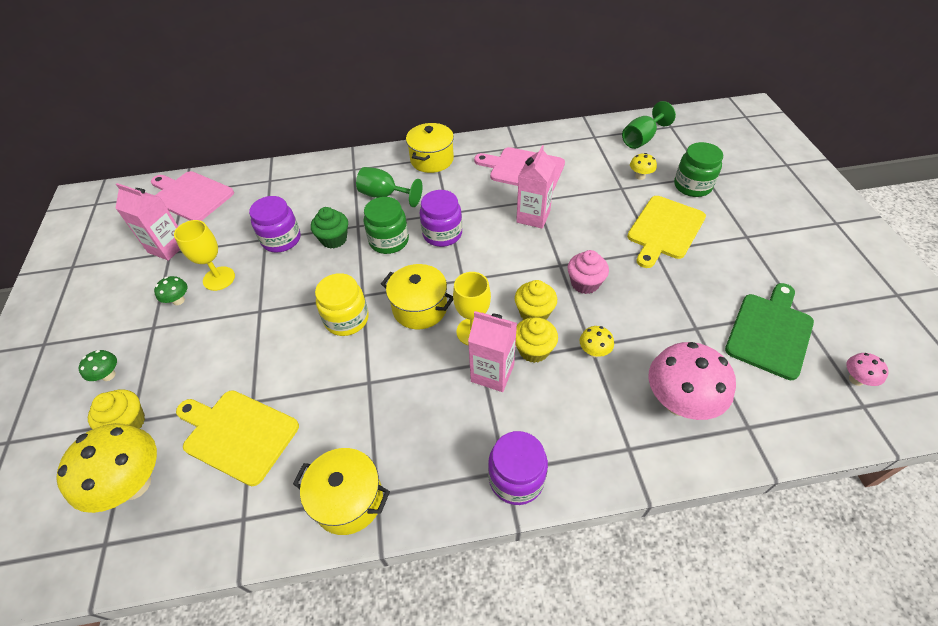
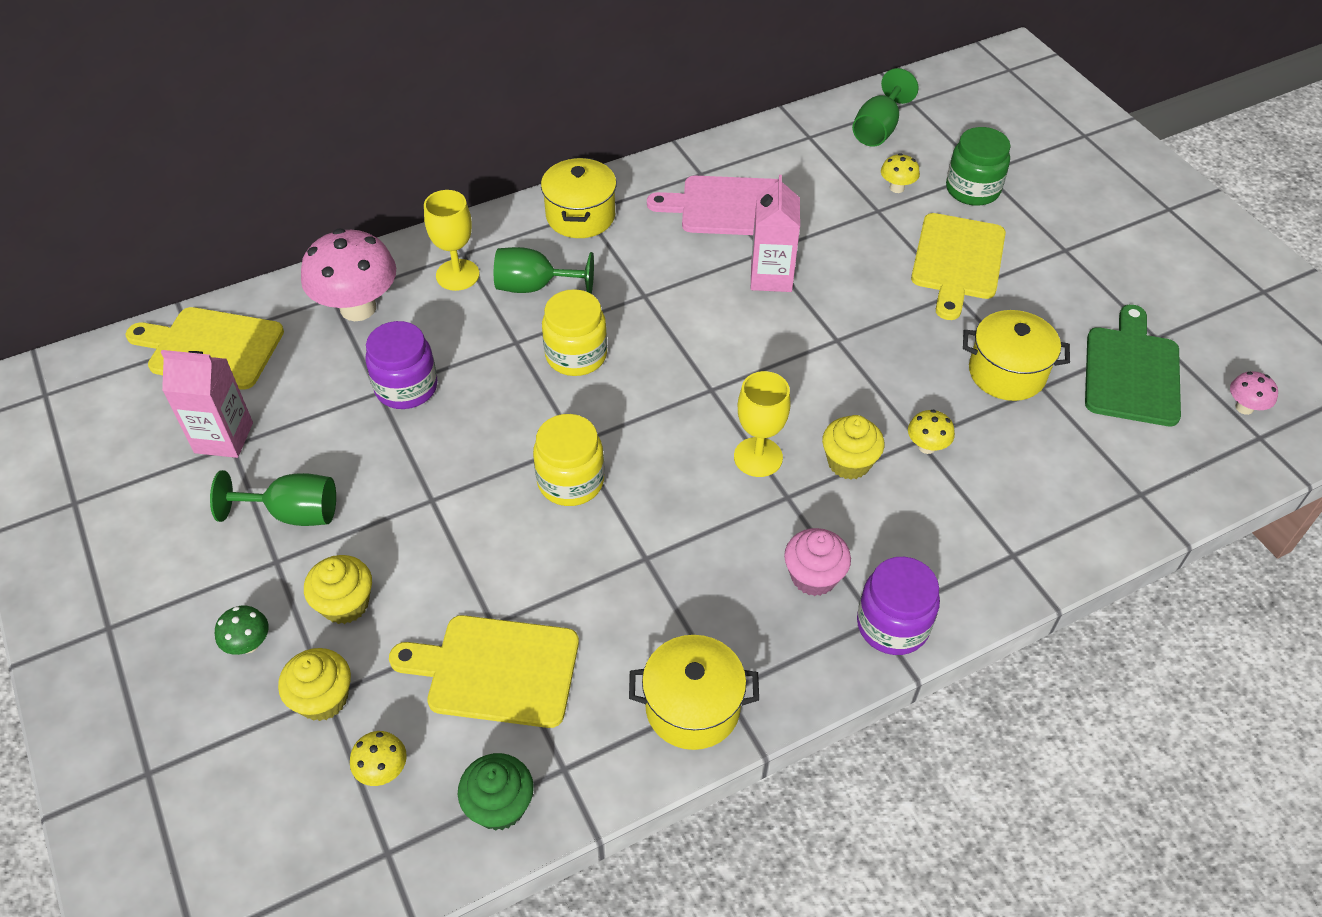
camera: 20 degrees left, 0 degrees up
(134, 484) = (383, 770): yellow mushroom -> yellow mushroom, size x0.46
(178, 300) = (293, 513): green mushroom -> green goblet
(191, 195) = (211, 348): pink cutting board -> yellow cutting board
(219, 278) = (339, 467): yellow goblet -> yellow goblet (457, 275)
(334, 239) = (490, 370): green cupcake -> green cupcake (499, 805)
(389, 241) = (576, 355): green jar -> yellow jar
(420, 308) = (669, 442): yellow pot -> yellow pot (1007, 373)
(442, 234) = (651, 329): purple jar -> none
(492, 373) = (807, 505): pink carton -> none
(534, 313) = (829, 413): yellow cupcake -> yellow cupcake (345, 604)
(585, 283) = (880, 358): pink cupcake -> pink cupcake (813, 576)
(679, 402) = (1052, 484): pink mushroom -> pink mushroom (358, 308)

